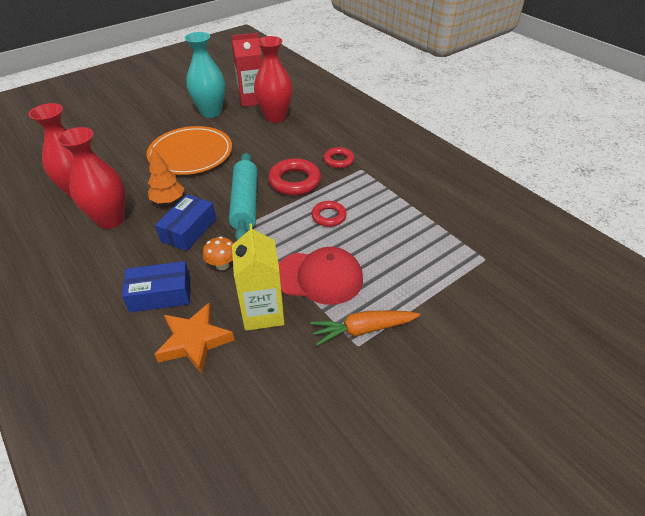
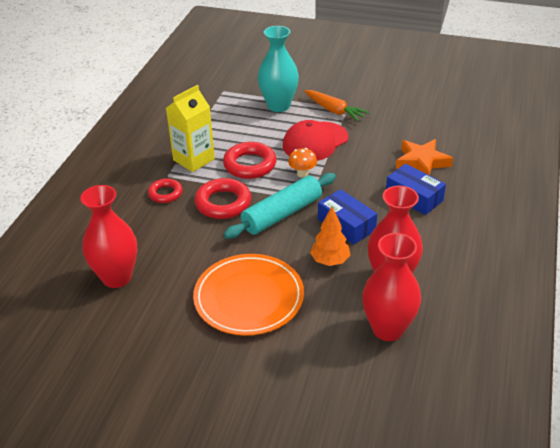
camera: 125 degrees left, 5 degrees down
(189, 230) = (346, 225): blue box -> blue box turned 60 degrees clockwise
(211, 112) = (150, 341): turquoise vase -> turquoise vase (278, 106)
(222, 265) = (357, 186): orange mushroom -> orange mushroom (302, 173)
(252, 99) = (87, 323): red carton -> none
(263, 312) = (369, 149): yellow carton -> yellow carton (193, 159)
(319, 277) = (315, 142): red cap -> red cap turned 105 degrees counterclockwise
(328, 216) = (250, 165): red ring -> red ring, size x1.62

